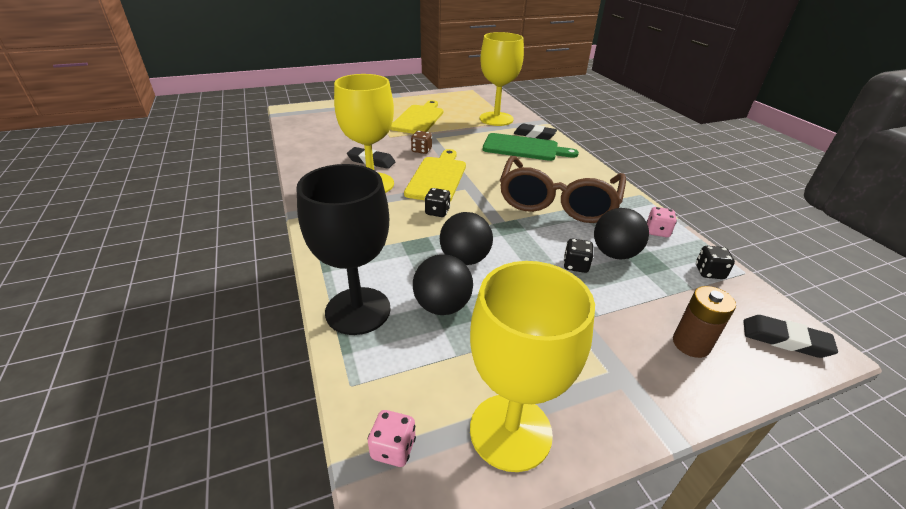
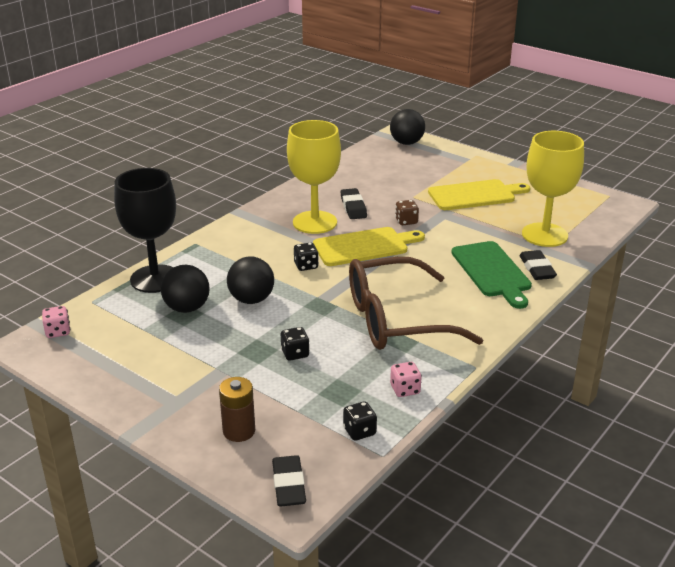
camera: 60 degrees right, 5 degrees down
(510, 431) = (95, 367): yellow goblet -> none
(614, 254) = (335, 371): black ball -> black ball (406, 143)

